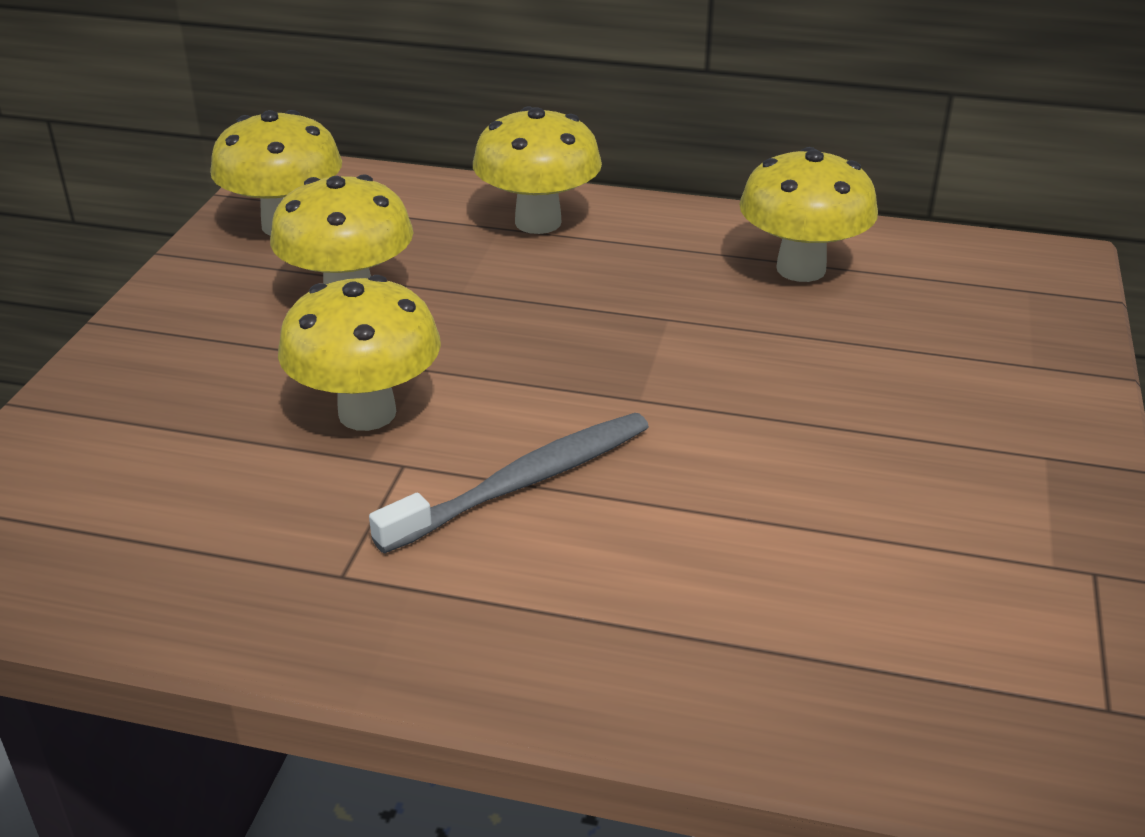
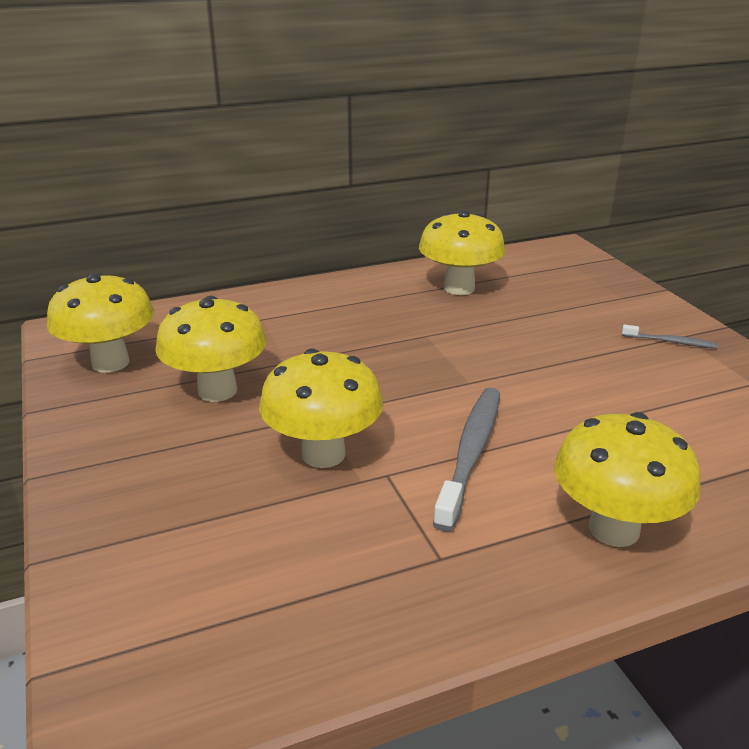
camera: 35 degrees left, 5 degrees down
(538, 222) = (282, 309): yellow mushroom -> yellow mushroom (614, 529)
(1009, 456) = (670, 342): none -> grey toothbrush

